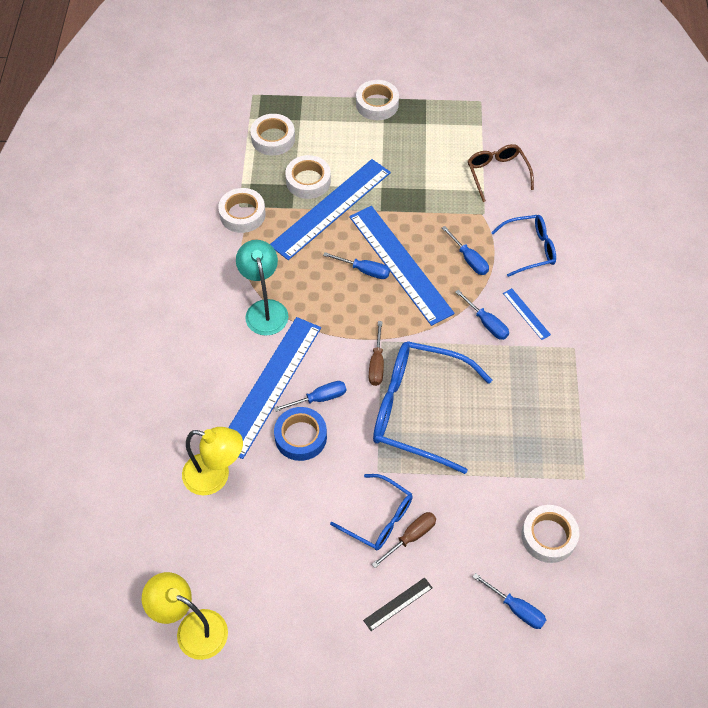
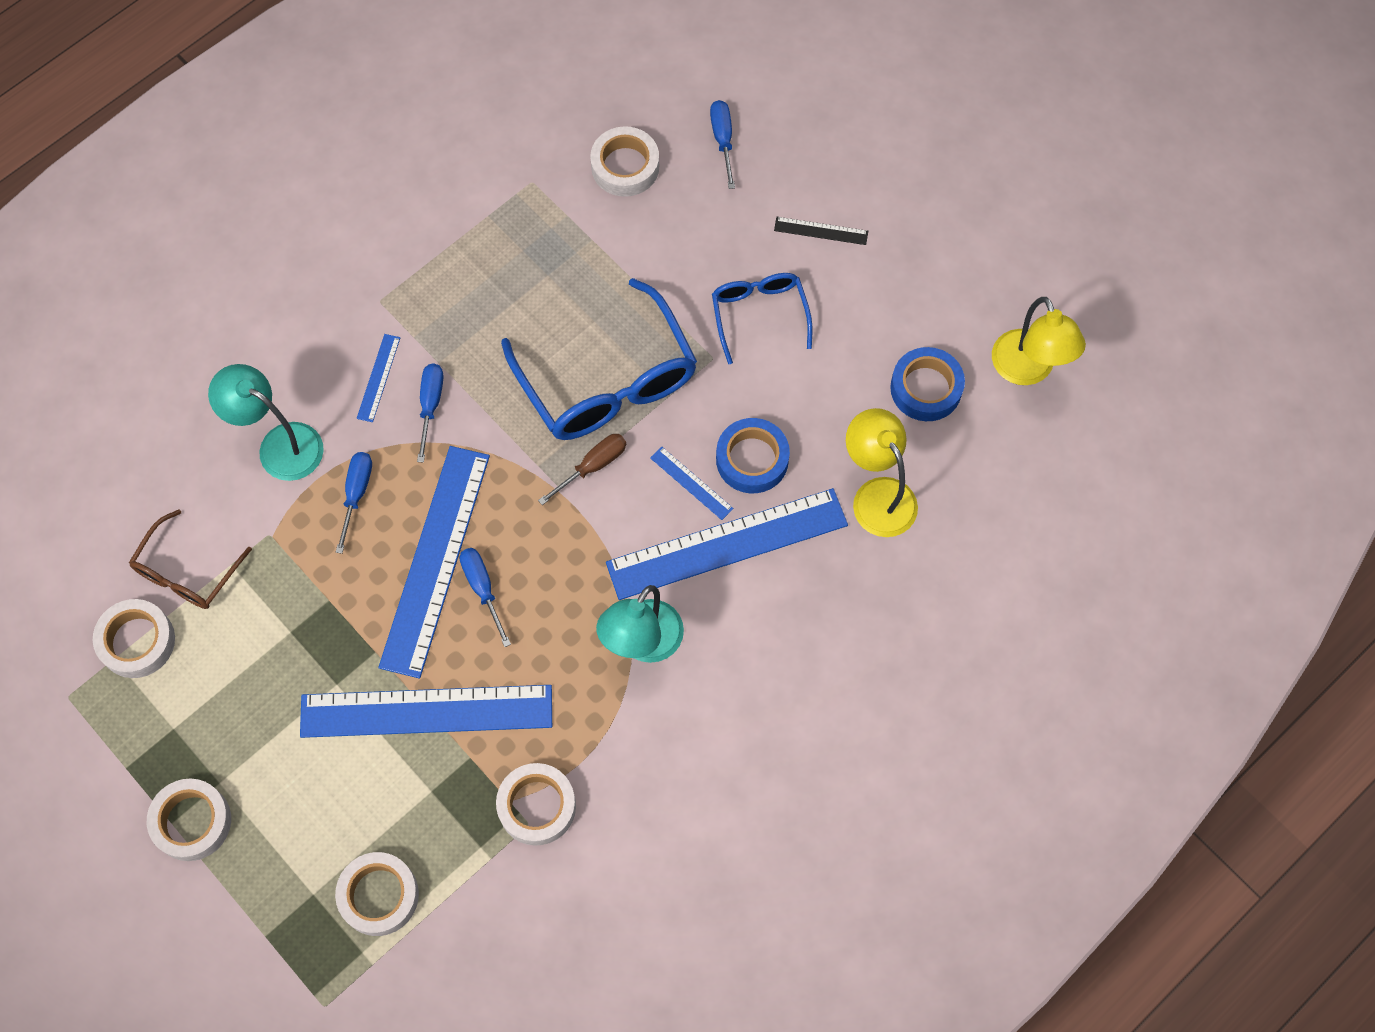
camera: 135 degrees left, 10 degrees up
(243, 561) = (926, 388): none -> blue tape
(308, 181) = (409, 780): white tape -> white tape (137, 641)
(319, 398) = (691, 483): blue screwdriver -> blue ruler
(411, 537) = (748, 273): brown screwdriver -> none
(529, 249) = (279, 444): blue glasses -> turquoise lamp

